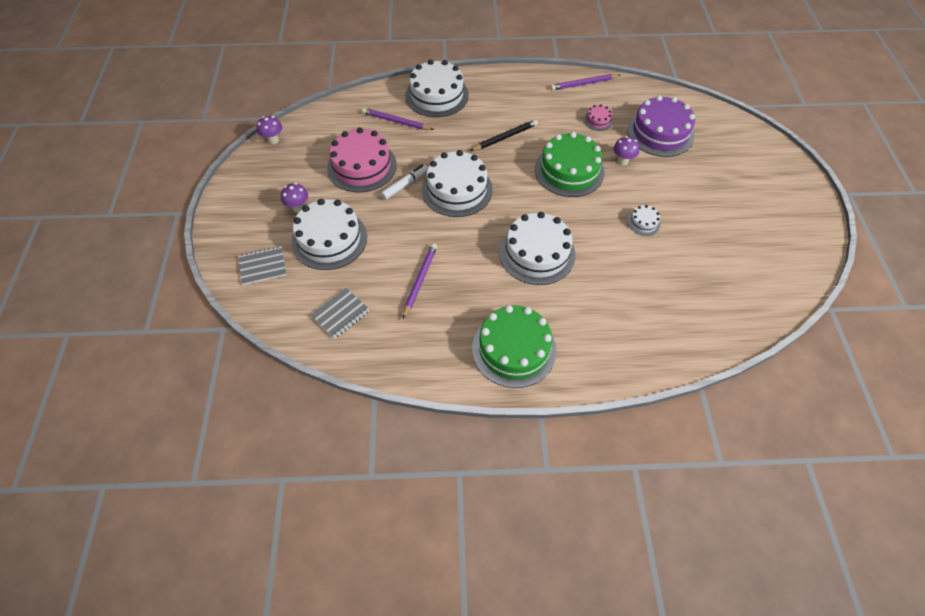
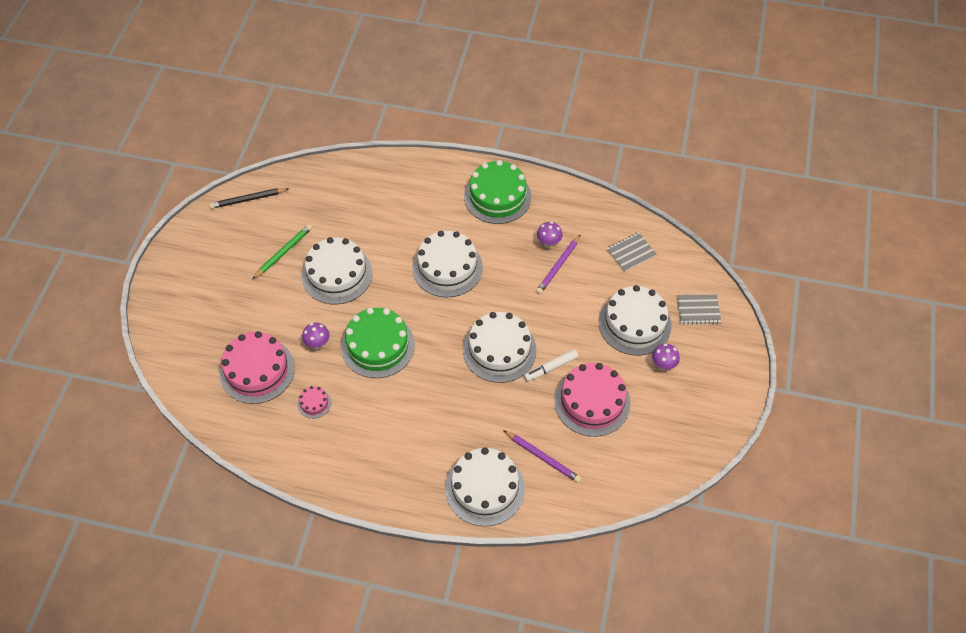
camera: 165 degrees left, 0 degrees up
(273, 140) = (688, 463): purple mushroom -> purple mushroom (548, 243)
(505, 137) = (426, 404): black pencil -> black pencil (248, 199)
(583, 84) = (301, 463): purple pencil -> none
(643, 222) = (337, 274): white cake -> white cake, size x2.25
(660, 133) = (257, 370): purple cake -> pink cake
(710, 232) = (283, 252): none -> green pencil

